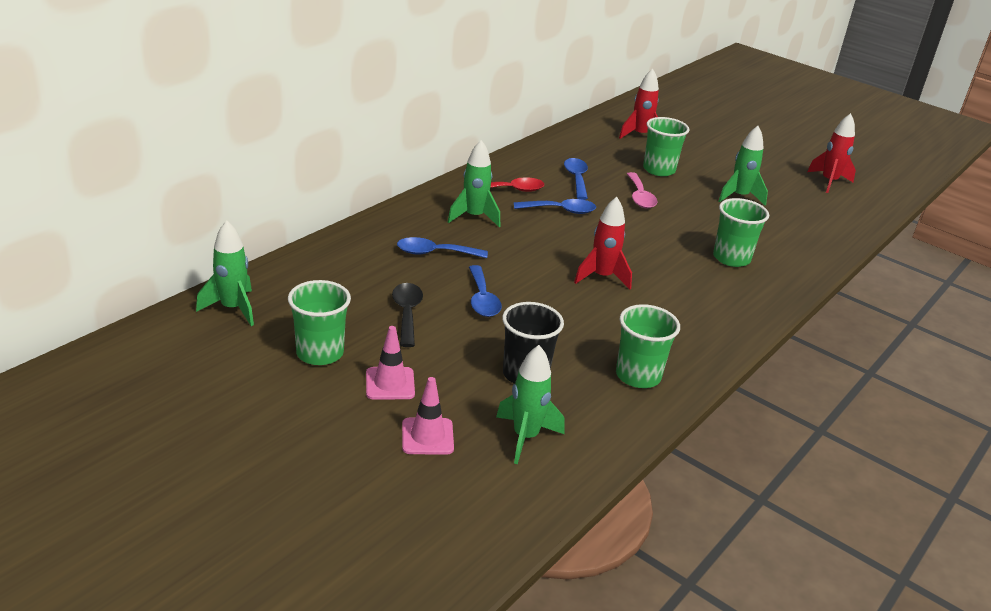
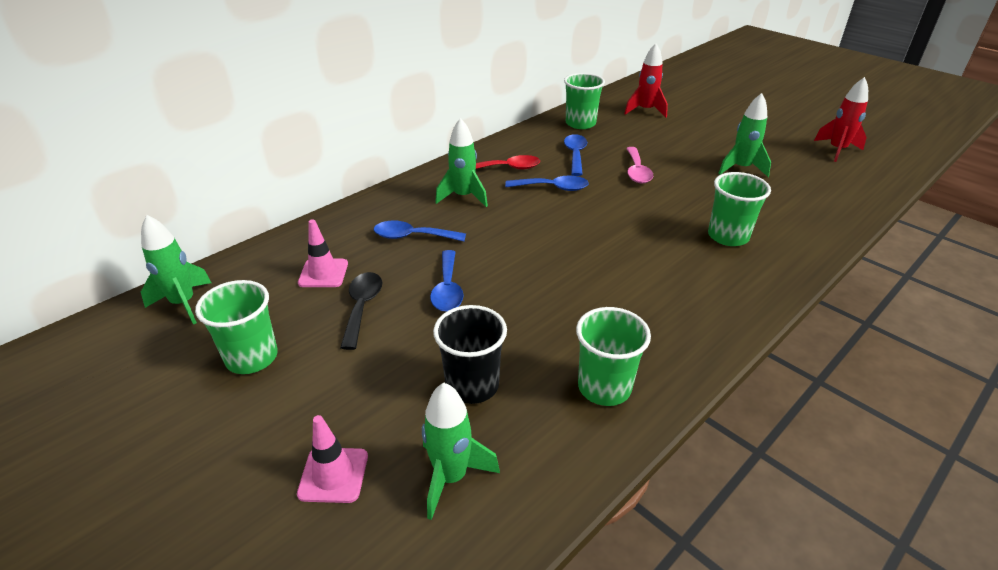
camera: 10 degrees right, 5 degrees up
(390, 384) = (314, 398): pink traffic cone -> pink traffic cone (323, 273)
(602, 277) = (583, 261): red rocket -> none
(659, 170) = (660, 143): green cup -> green cup (580, 123)

